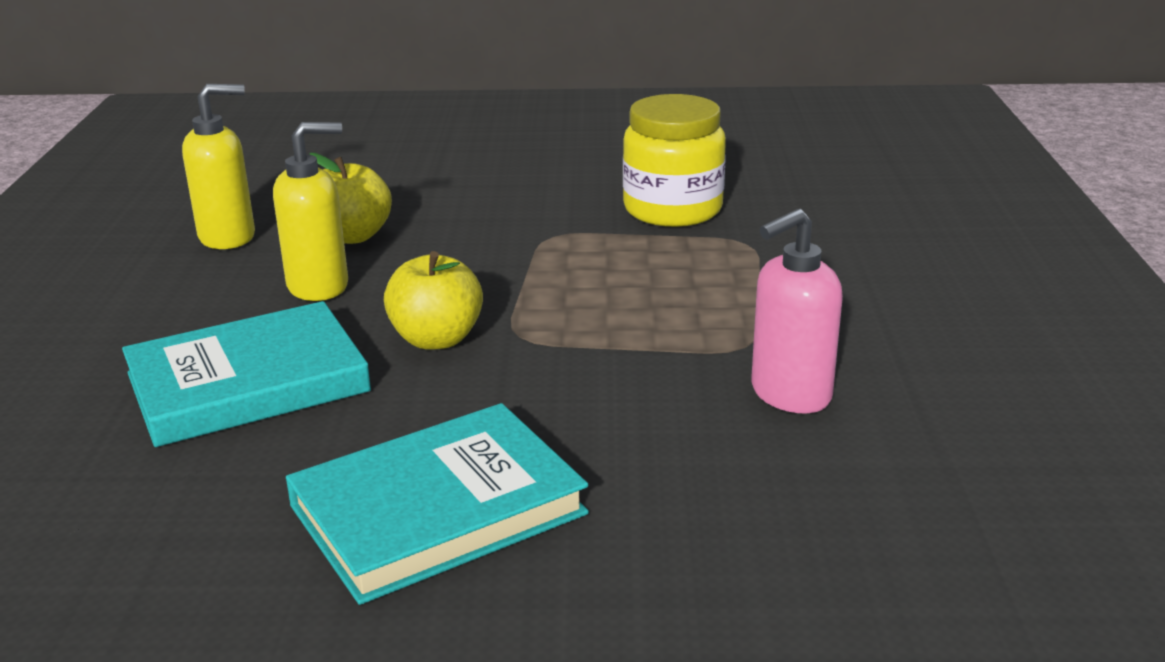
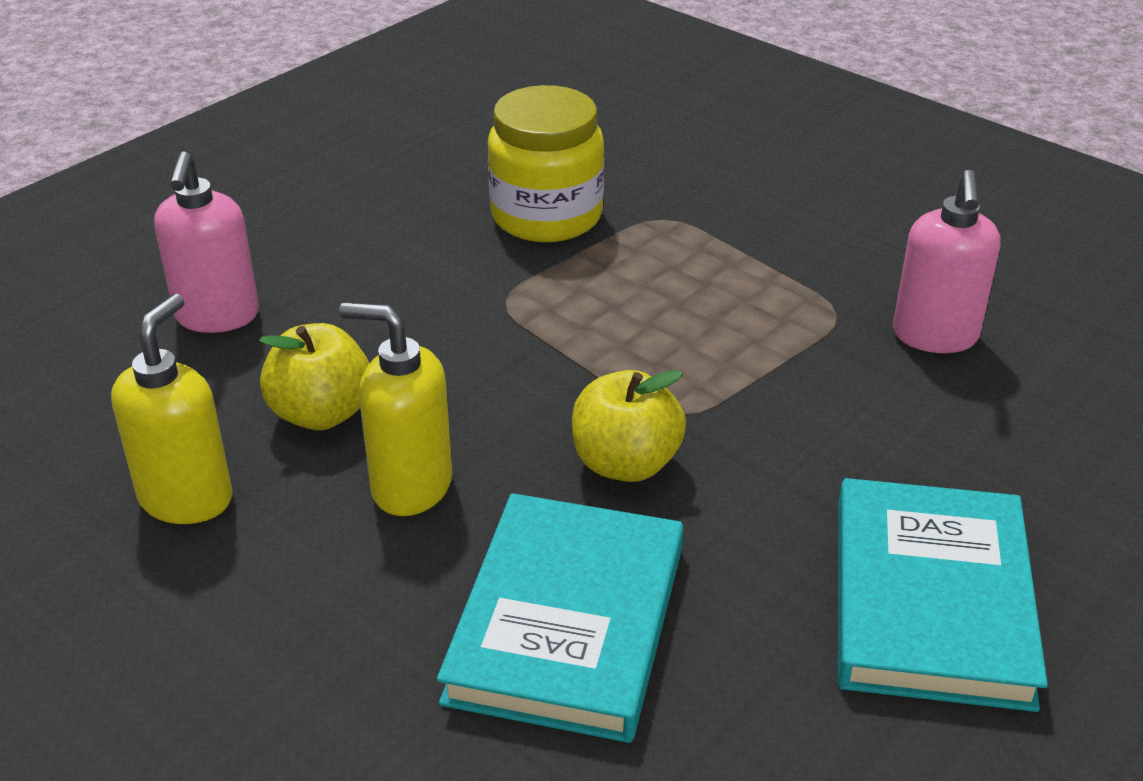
camera: 50 degrees left, 10 degrees up
(319, 286) = (410, 486): yellow soap dispenser -> yellow soap dispenser turned 90 degrees counterclockwise
(401, 175) = (217, 316): none -> pink soap dispenser

